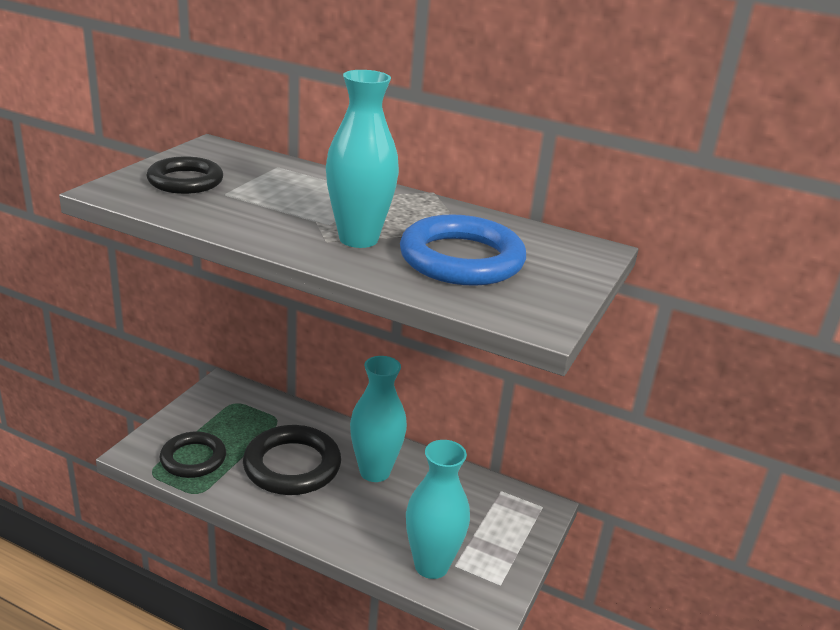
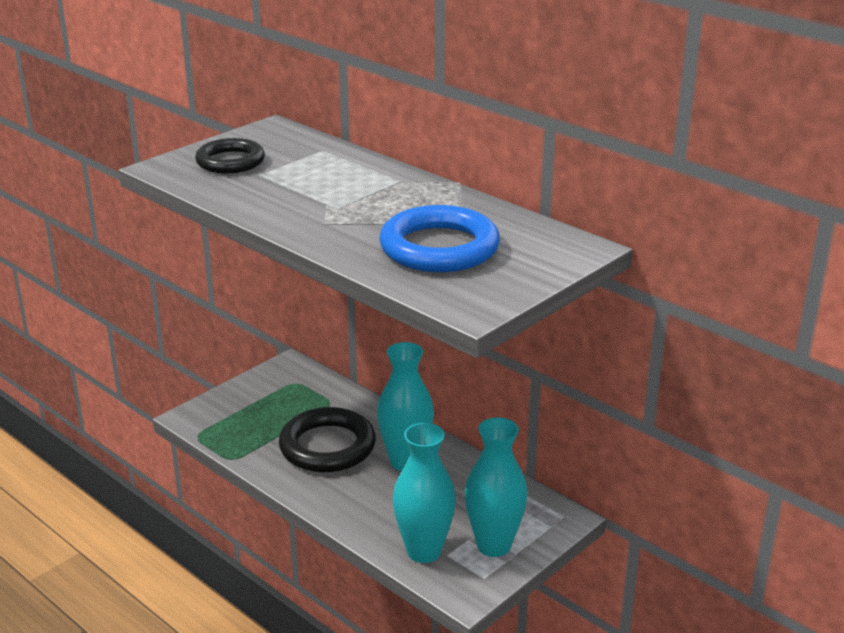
camera: 20 degrees right, 0 degrees up
(193, 459) = (238, 429): black ring -> none
(358, 239) = (355, 223): turquoise vase -> turquoise vase (494, 545)

